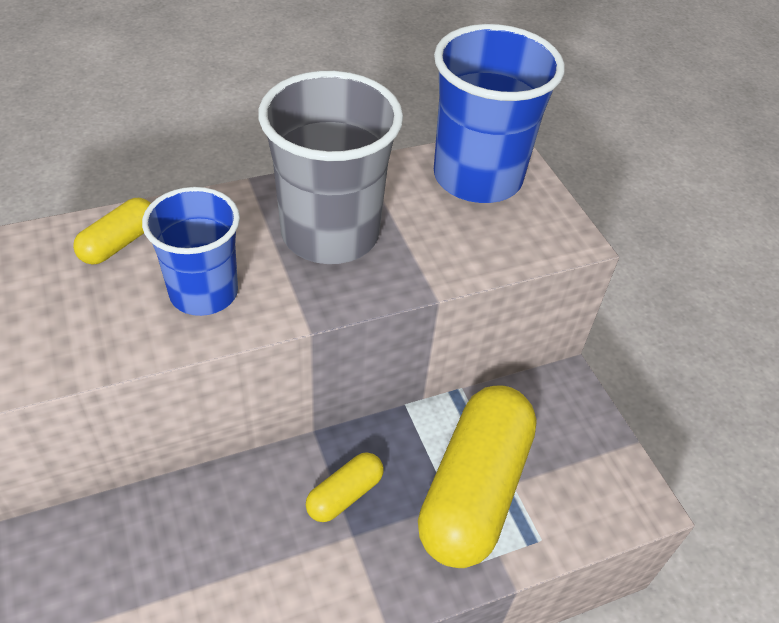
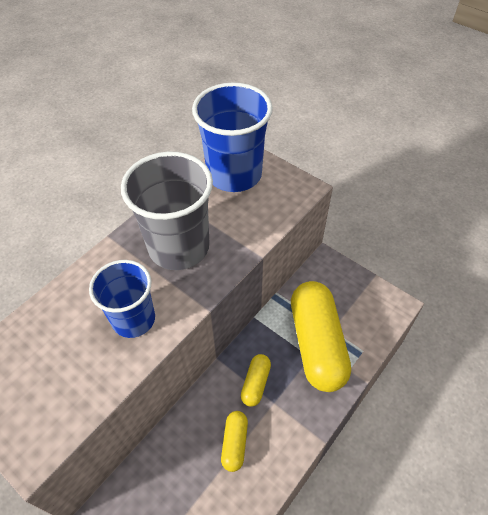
camera: 25 degrees left, 5 degrees up
(119, 243) = (60, 315): yellow capsule -> yellow capsule (234, 443)

